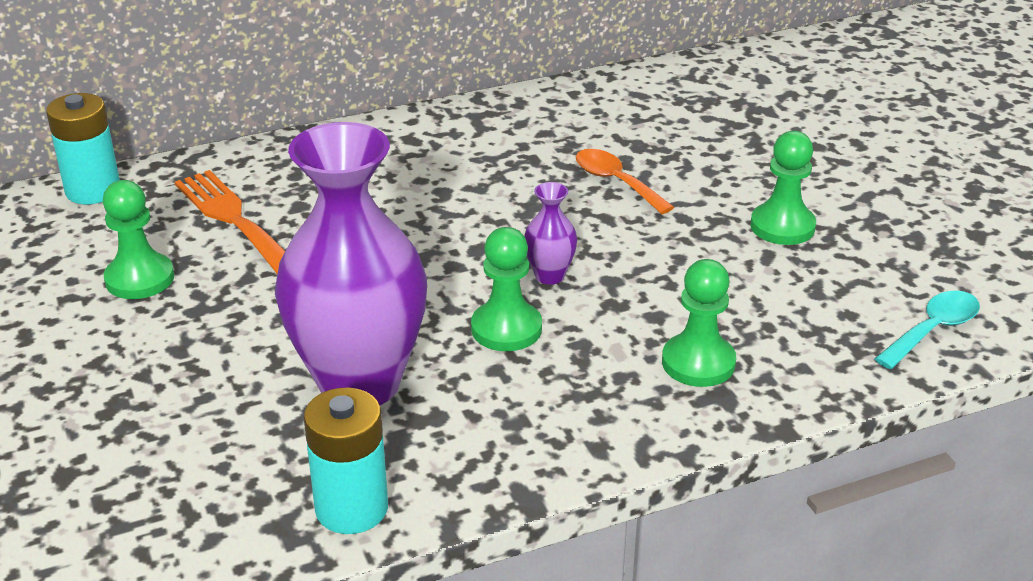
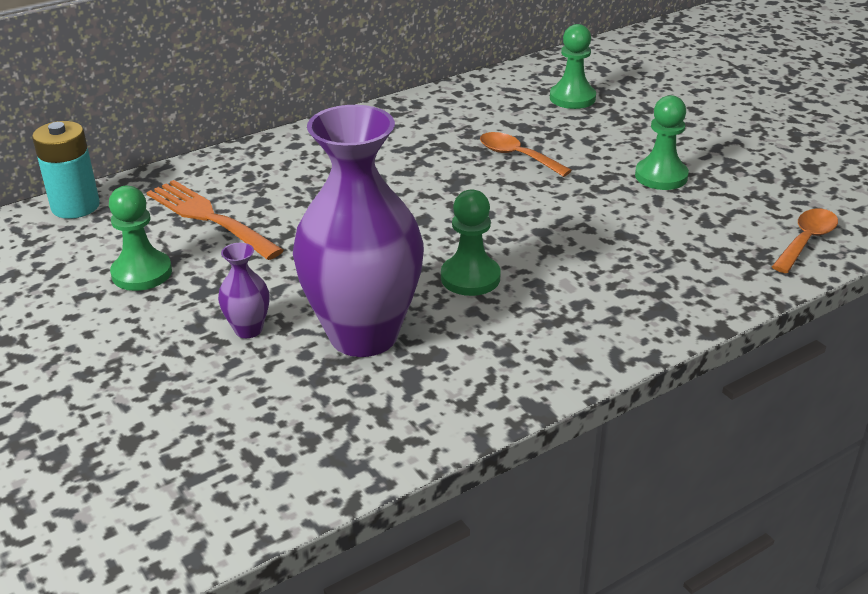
camera: 10 degrees left, 0 degrees up
(351, 508) = (393, 436): turquoise battery -> none
(549, 276) = (490, 233): purple vase -> purple vase (248, 329)
(698, 363) = (635, 286): green pawn -> green pawn (572, 98)
(933, 330) = (806, 240): turquoise spoon -> orange spoon

